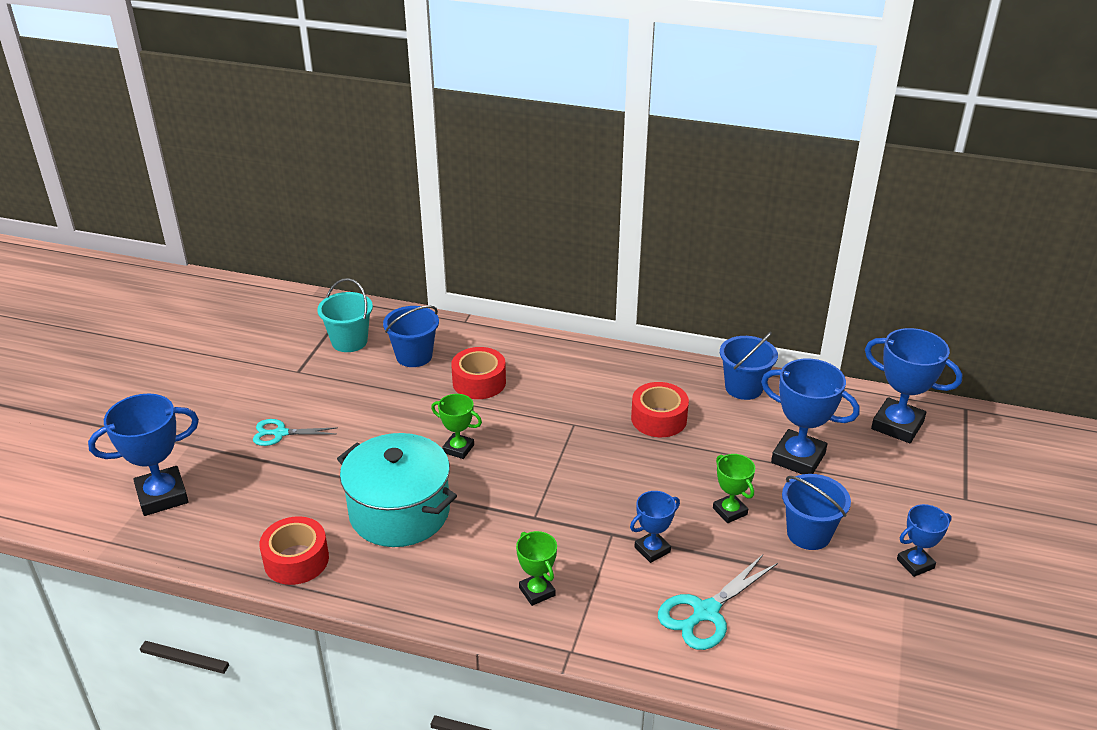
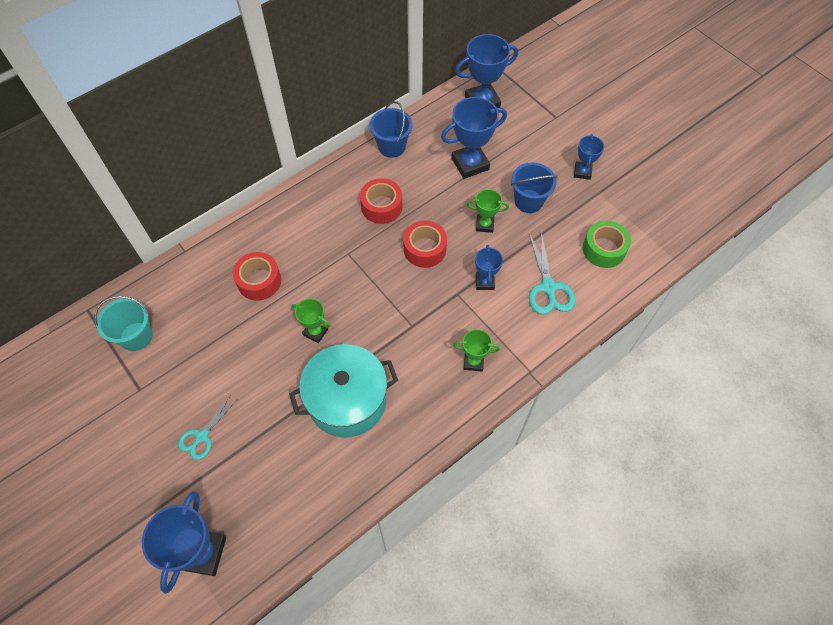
camera: 55 degrees left, 25 degrees up
(296, 560) = (342, 488): red tape -> red tape (425, 249)
(414, 356) = (194, 304): blue bucket -> none
(458, 449) = (315, 332): green trophy -> green trophy turned 60 degrees clockwise
(823, 642) = (604, 249): none -> green tape

